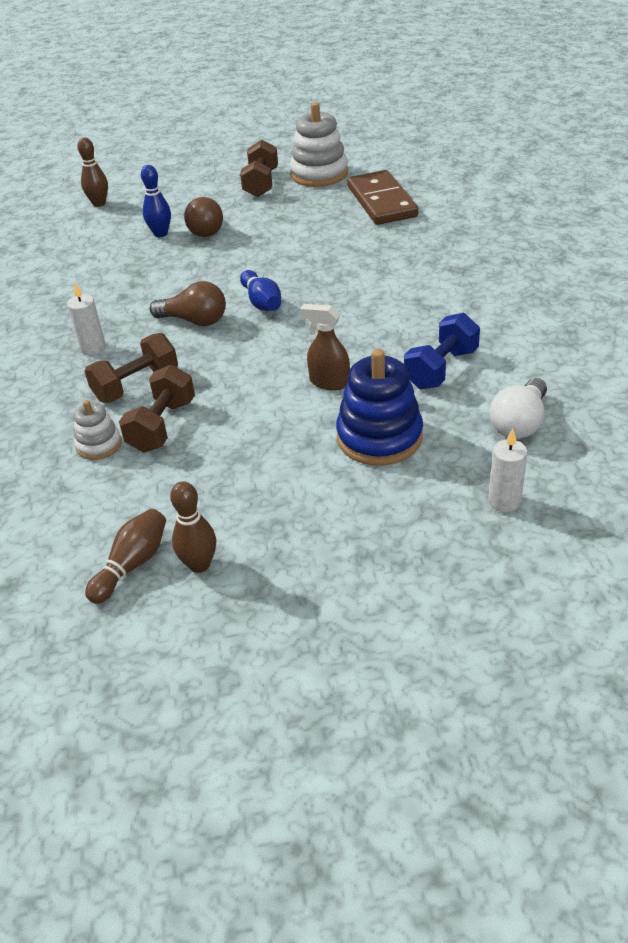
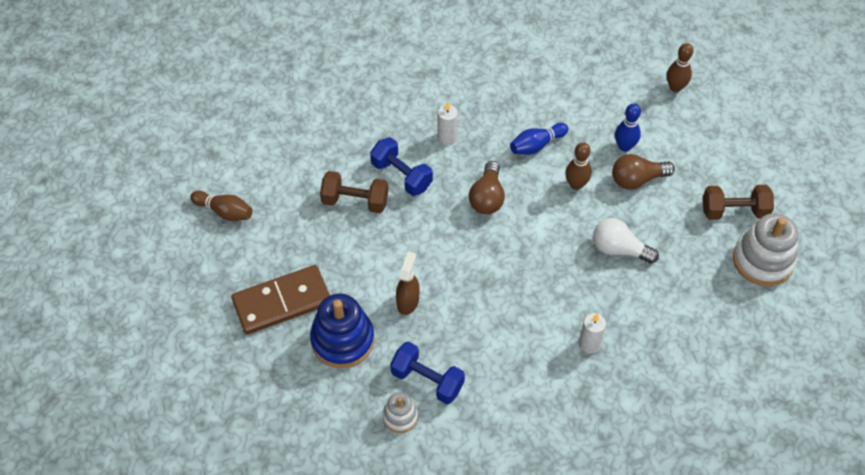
camera: 80 degrees right, 15 degrees up
(99, 445) = (335, 168): white stacking toy -> white stacking toy (400, 416)
(136, 385) = (401, 176): brown dumbbell -> blue dumbbell
(199, 564) = (223, 247): brown bowling pin -> brown bowling pin (576, 184)
(262, 302) = (517, 241): blue bowling pin -> blue bowling pin (536, 145)
(382, 202) = (709, 322): brown domino -> brown domino (282, 302)
(504, 501) = (274, 422): white candle -> white candle (589, 344)
(519, 423) = (359, 436): white light bulb -> white light bulb (619, 249)

